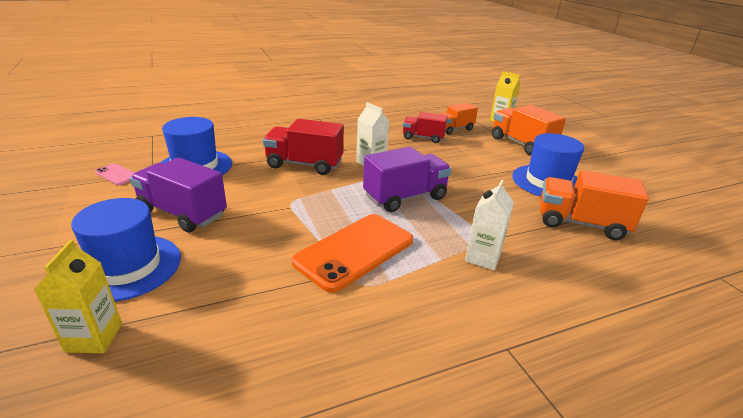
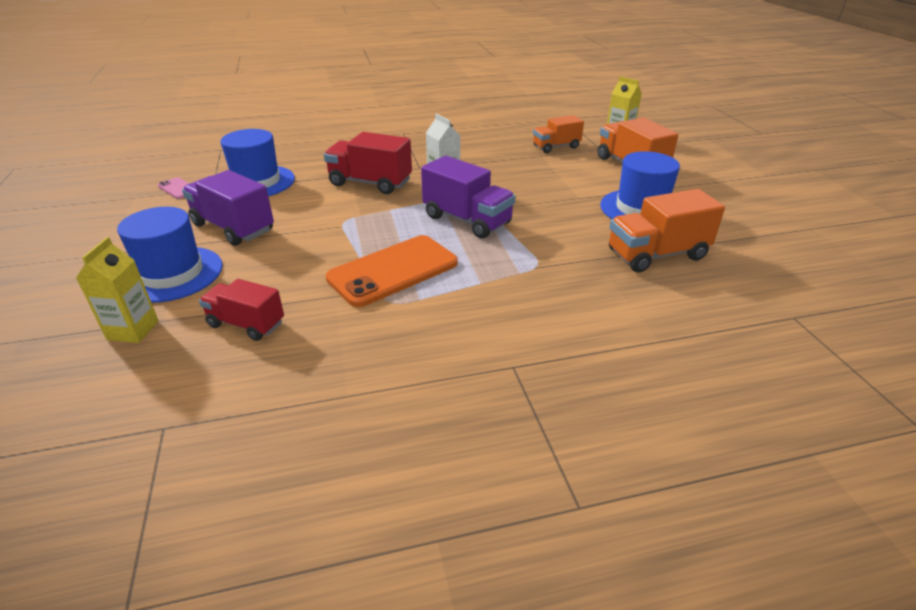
camera: 10 degrees right, 5 degrees up
(405, 197) = (467, 220): purple truck -> purple truck turned 60 degrees clockwise
(423, 138) = (514, 156): red truck -> red truck (246, 324)
(482, 257) = (526, 283): white carton -> none
(580, 223) = (657, 255): orange truck -> orange truck turned 45 degrees counterclockwise

